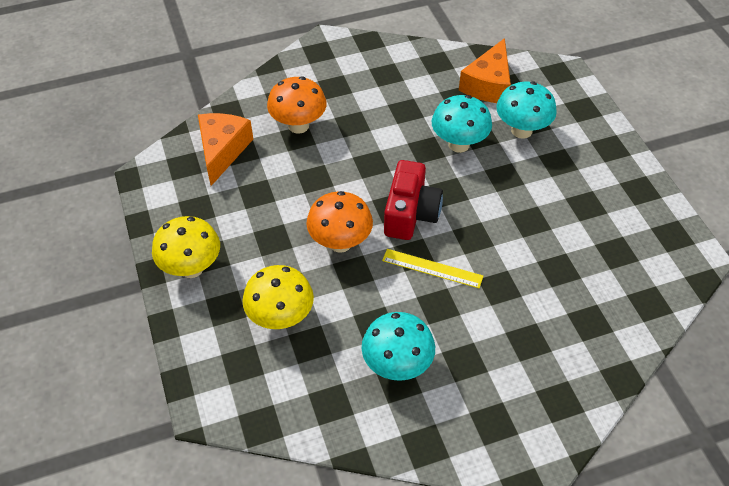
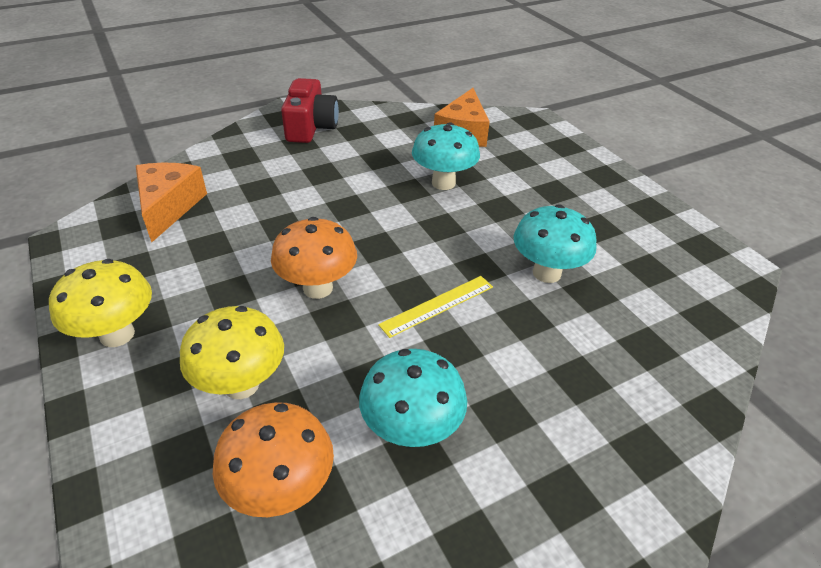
camera: 10 degrees left, 10 degrees down
(298, 125) = (260, 178): orange mushroom -> orange mushroom (281, 489)
(410, 213) = (400, 250): red camera -> red camera (311, 127)
(432, 268) = (437, 305): yellow ruler -> yellow ruler turned 45 degrees counterclockwise
(521, 130) = (507, 167): turquoise mushroom -> turquoise mushroom (546, 273)

